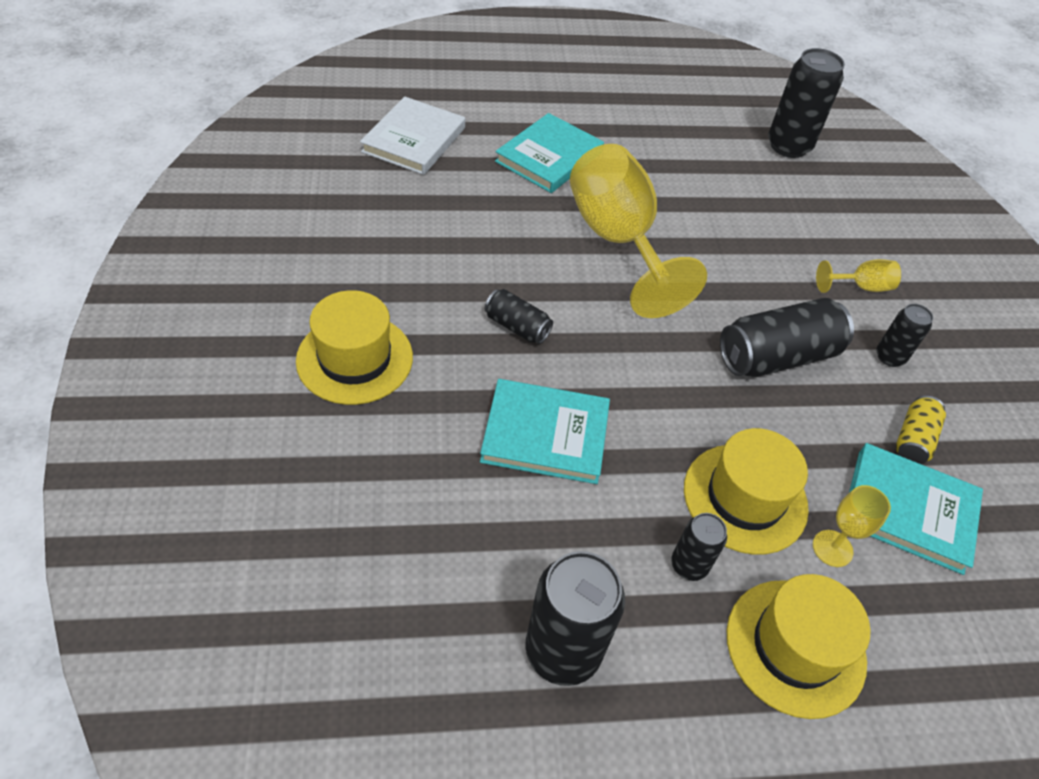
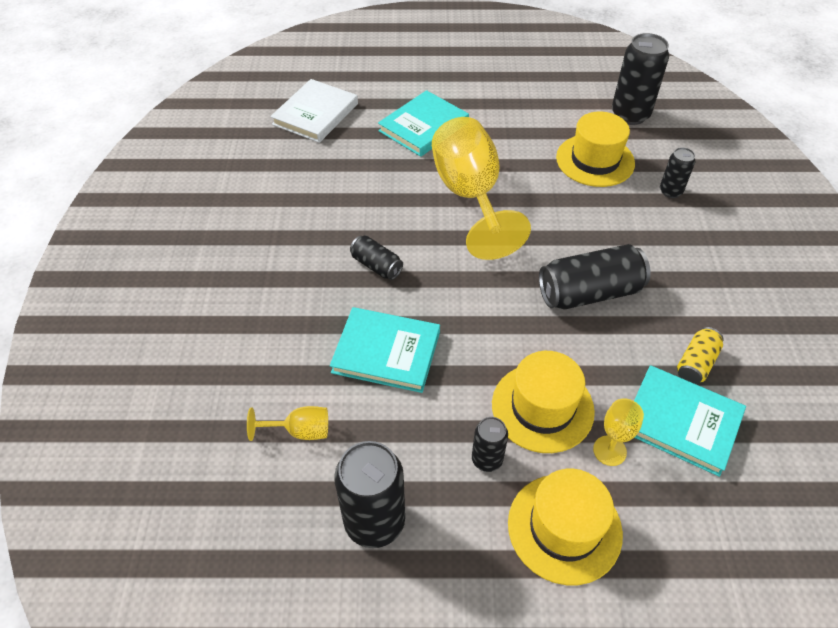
camera: 10 degrees right, 0 degrees up
(355, 359) = (245, 289): yellow hat -> yellow hat (595, 160)
(861, 287) = (673, 235): yellow goblet -> yellow goblet (300, 431)
(889, 357) = (688, 294): black can -> black can (670, 191)

